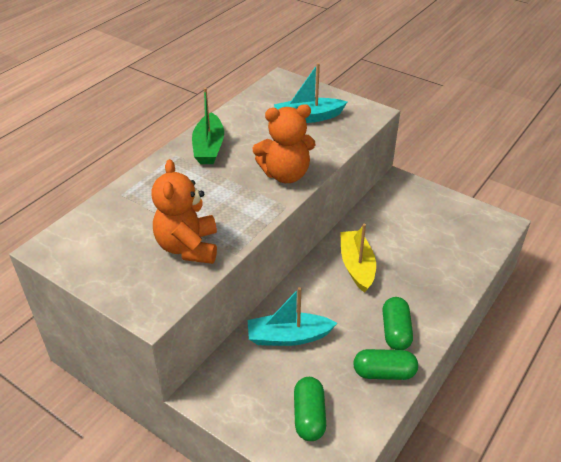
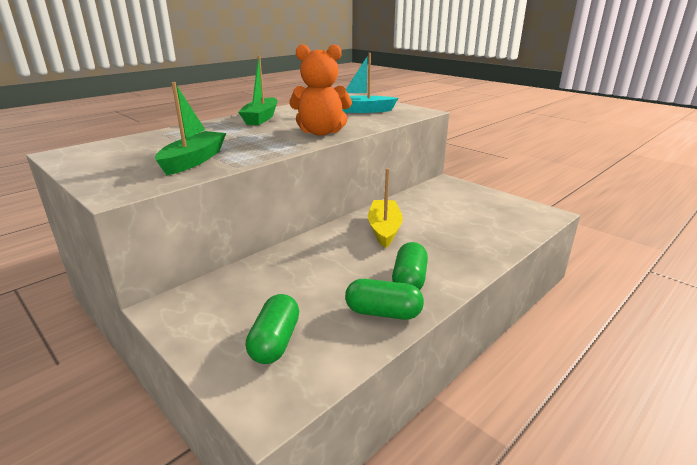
camera: 10 degrees right, 15 degrees down
(188, 247) = (193, 160): orange teddy bear -> green boat
(288, 337) = (287, 272): turquoise boat -> none

